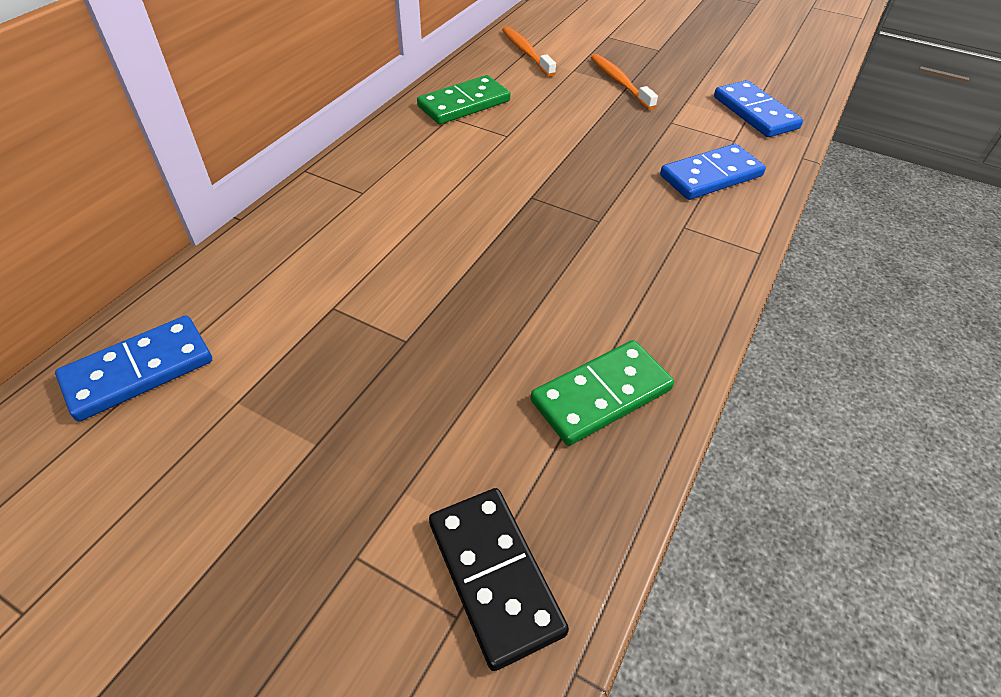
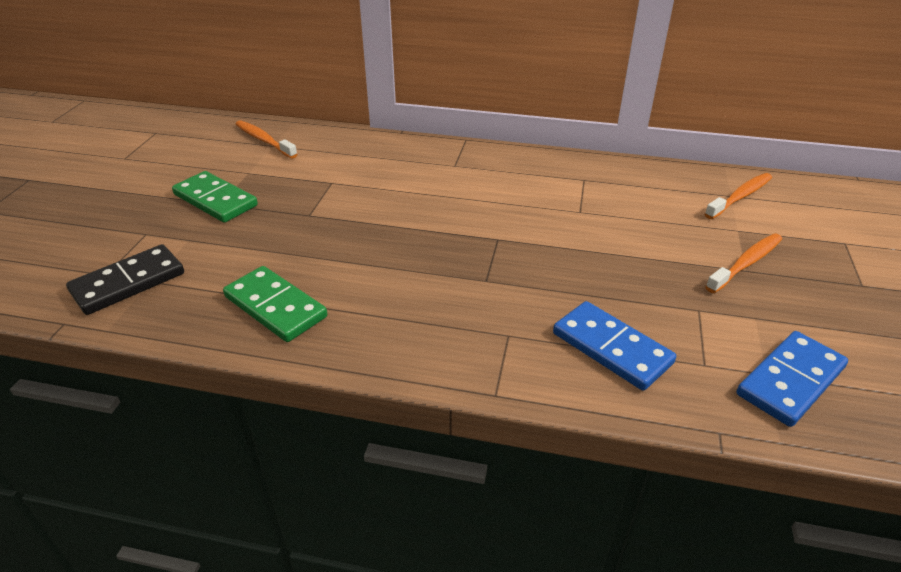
camera: 75 degrees right, 10 degrees down
(139, 371) = (264, 140): blue domino -> orange toothbrush
(464, 104) = (610, 181): green domino -> green domino (215, 200)

